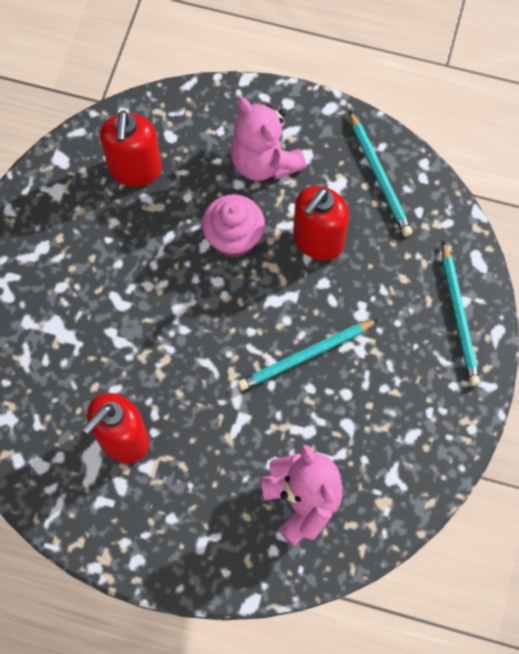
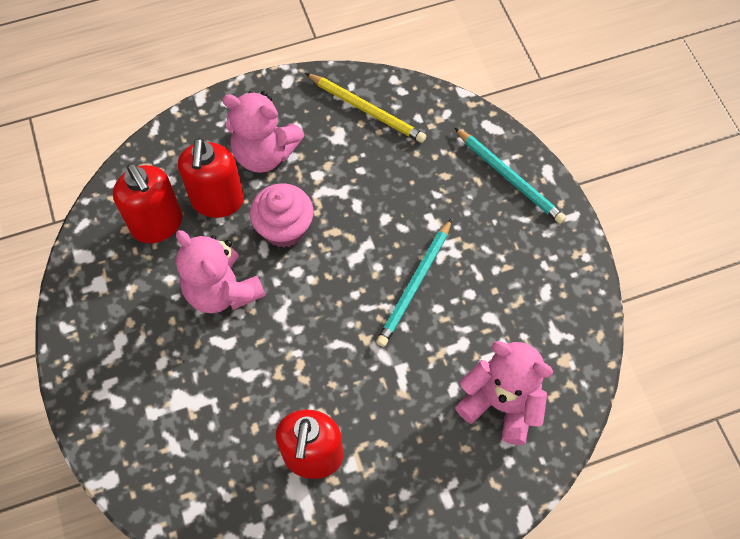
camera: 35 degrees left, 5 degrees down
(147, 259) = (222, 291): none -> pink teddy bear
(317, 241) = (355, 188): red soap dispenser -> red soap dispenser (217, 201)
(379, 176) = (367, 109): turquoise pencil -> yellow pencil

